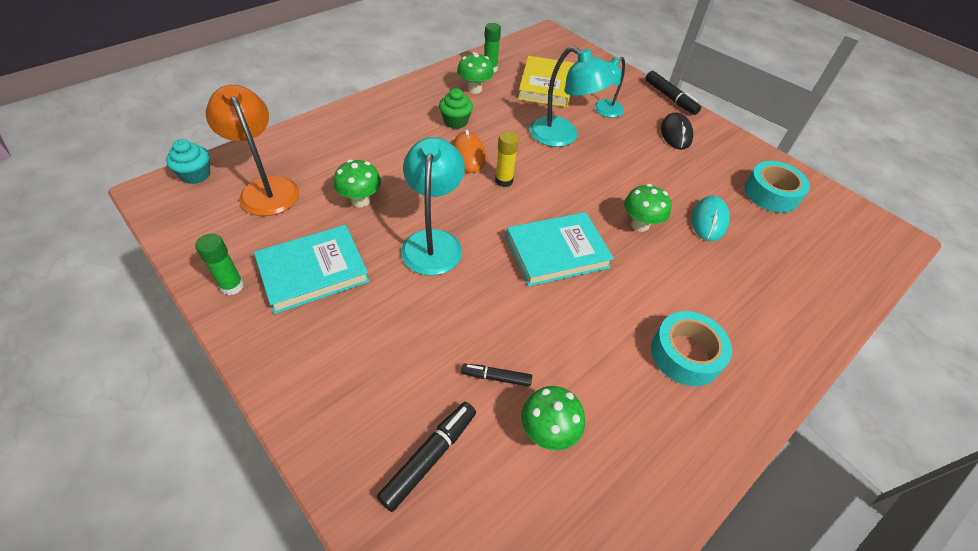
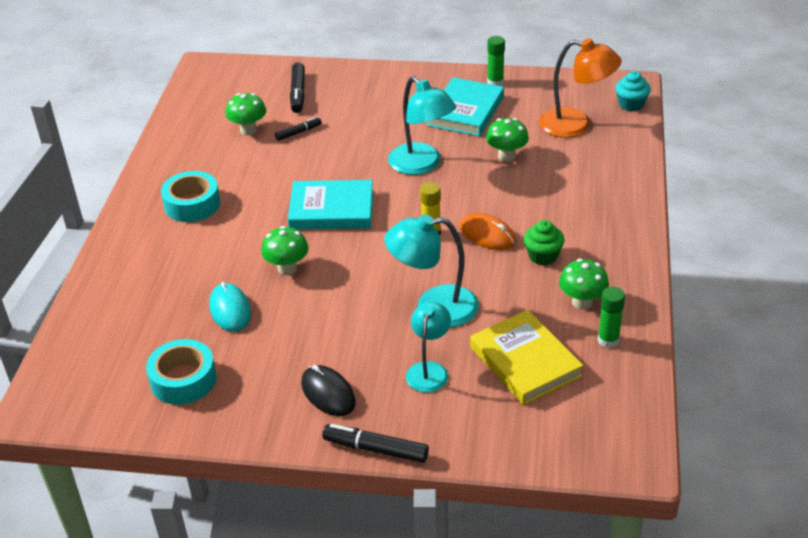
camera: 145 degrees right, 10 degrees down
(557, 252) = (331, 210): turquoise book -> turquoise book turned 60 degrees clockwise

